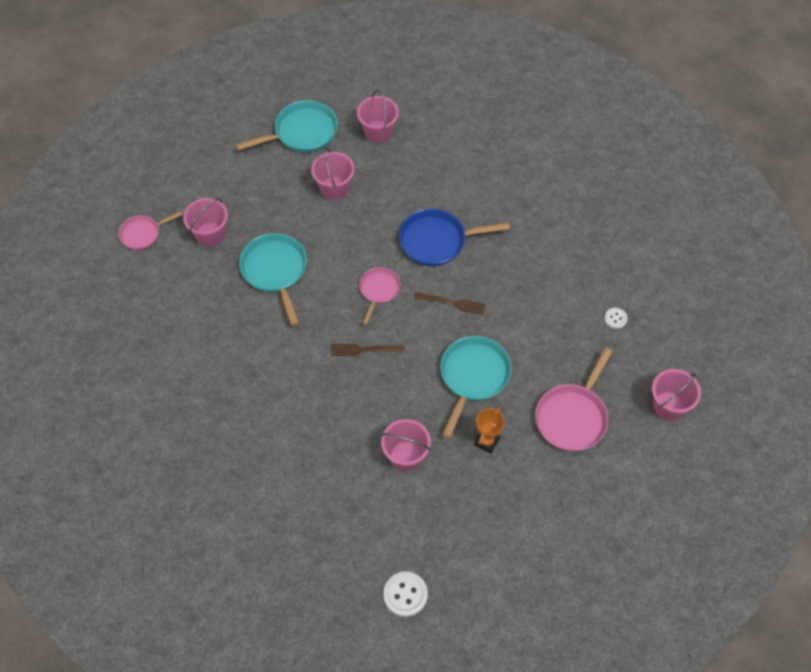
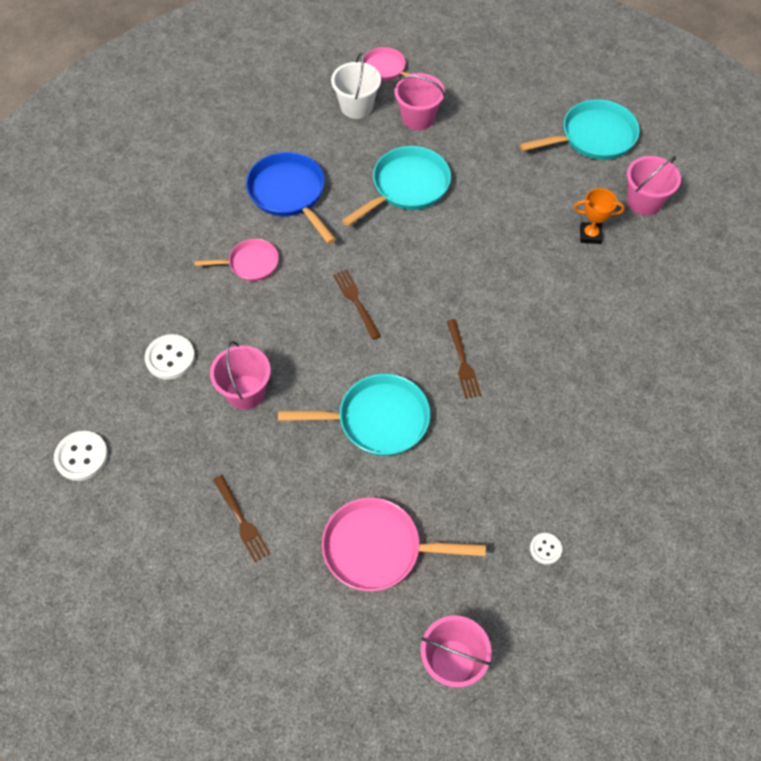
camera: 65 degrees right, 0 degrees up
(170, 271) = (356, 106): none -> white bucket
(301, 132) = (593, 137): turquoise pan -> turquoise pan turned 60 degrees counterclockwise
(334, 188) = (542, 193): pink bucket -> none
(346, 499) = (170, 358): none -> white button
(378, 291) = (437, 285): pink pan -> pink pan (250, 263)
(437, 241) = (536, 314): blue pan -> blue pan (289, 194)
(487, 441) = (300, 466): orange trophy -> orange trophy (590, 235)
(512, 497) = (241, 520): none -> brown fork

